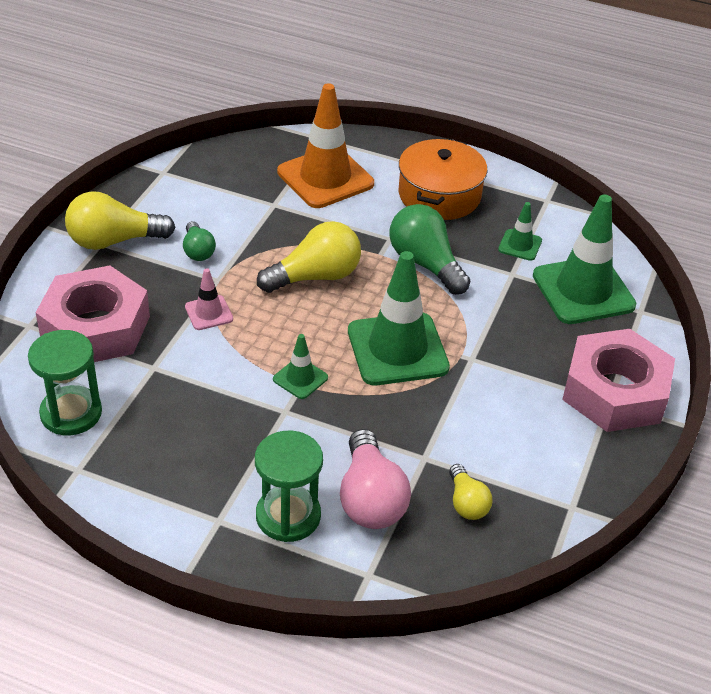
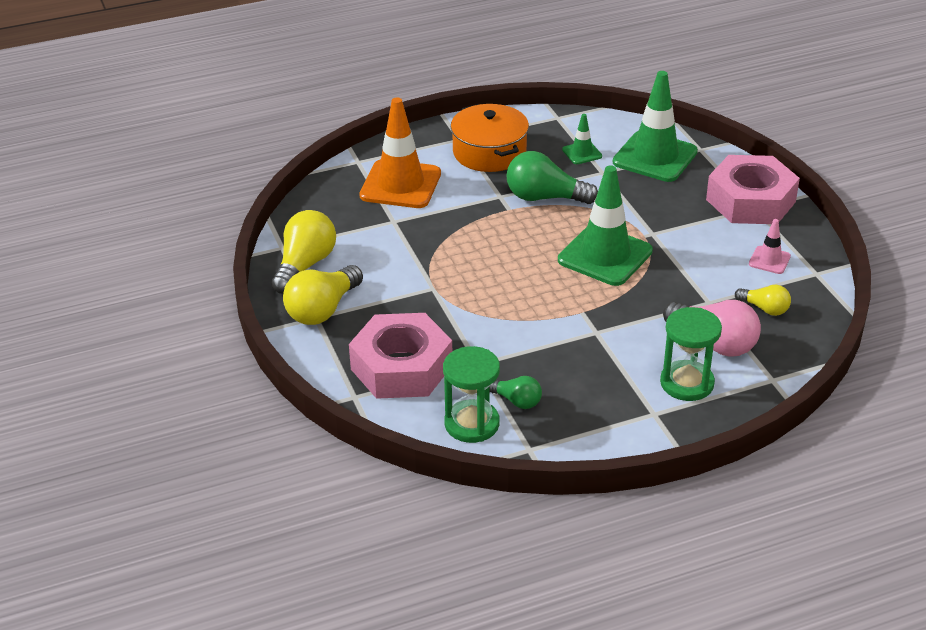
camera: 40 degrees left, 5 degrees down
(198, 251) = (391, 279): green light bulb -> green light bulb (516, 401)
(209, 313) = (460, 310): pink traffic cone -> pink traffic cone (769, 260)
(300, 378) = (576, 309): green traffic cone -> none
(315, 276) = (491, 247): yellow light bulb -> yellow light bulb (305, 265)

